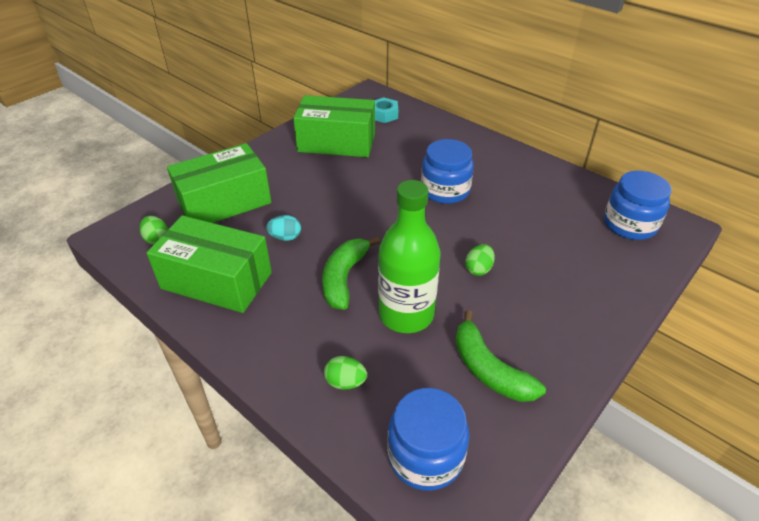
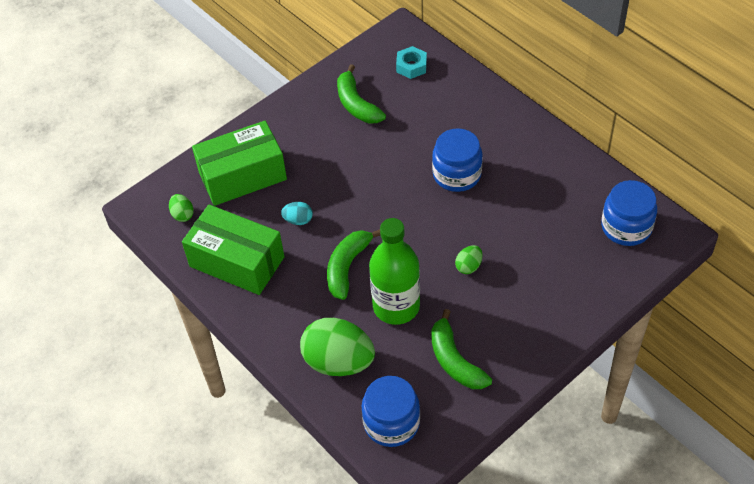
camera: 10 degrees right, 10 degrees up
(336, 142) = (356, 104): green box -> green banana
(345, 382) = (338, 362): green egg -> green egg, size x2.22

